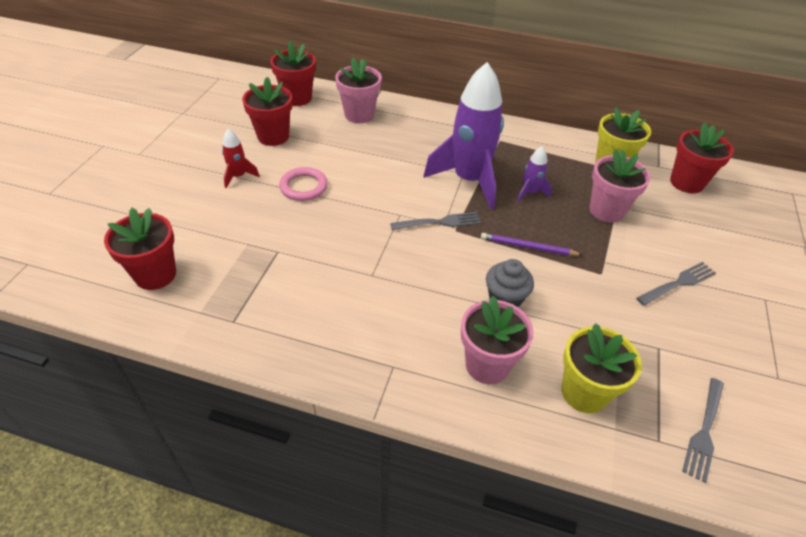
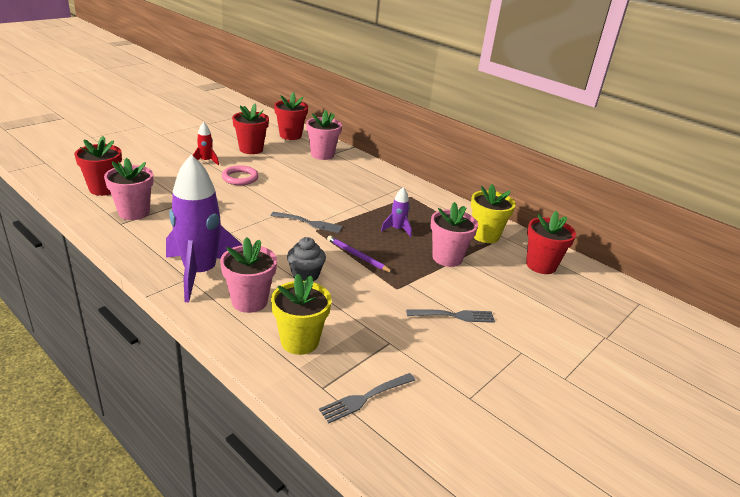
camera: 25 degrees right, 15 degrees down
(232, 296) = (134, 212): none -> pink flower pot
(469, 180) = (358, 209): purple rocket -> purple rocket (200, 273)

